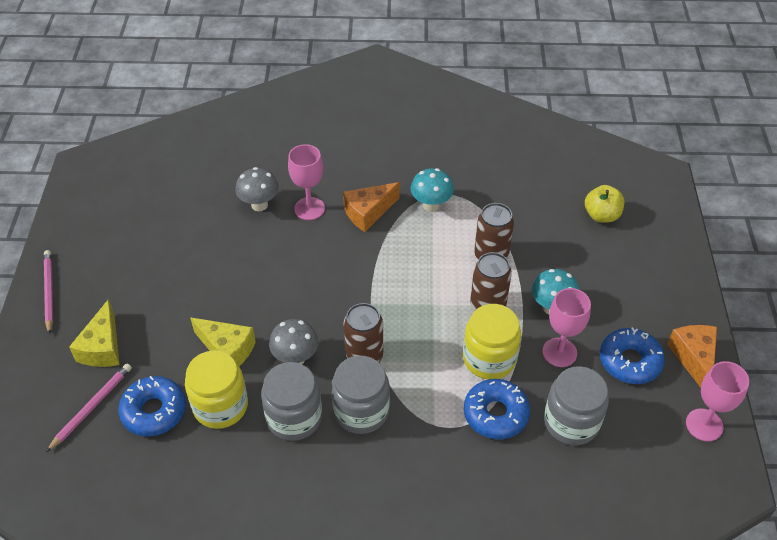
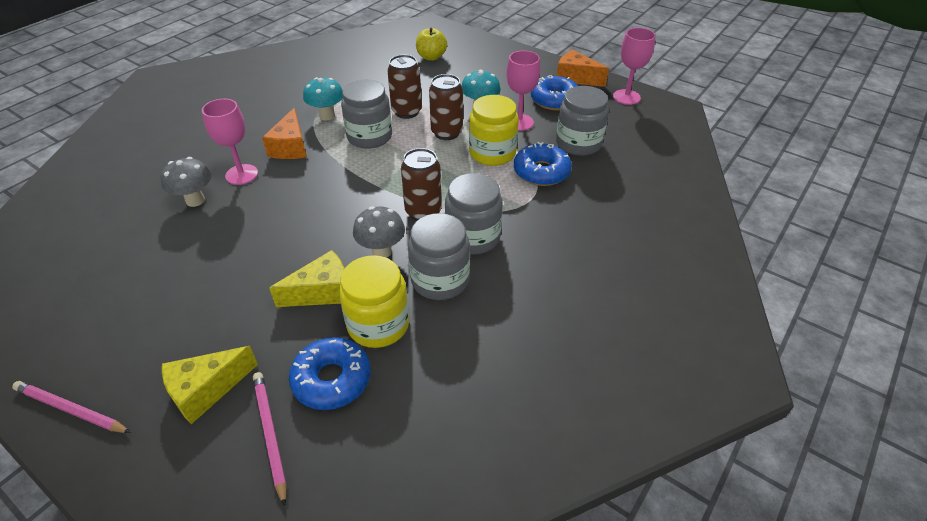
camera: 55 degrees left, 5 degrees down
(102, 347) = (206, 390): yellow cheese -> yellow cheese turned 105 degrees clockwise
(429, 254) = (369, 137): none -> grey jar

